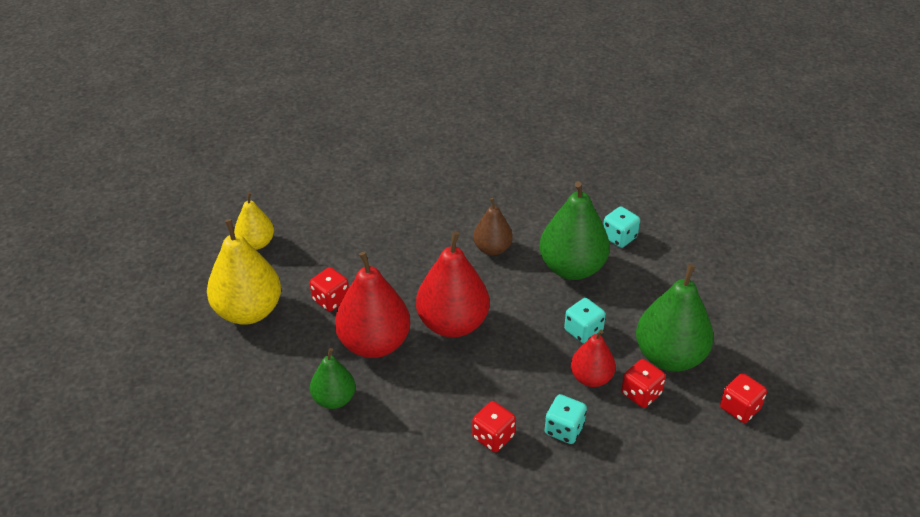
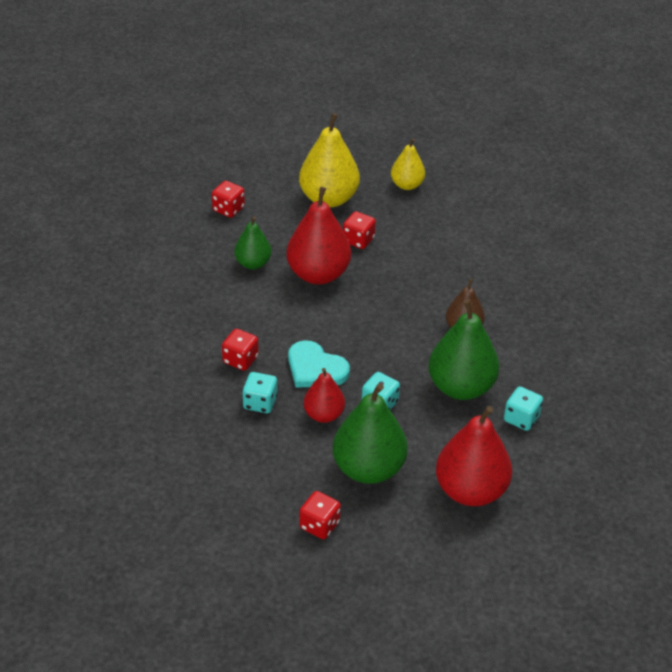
camera: 75 degrees right, 0 degrees up
(453, 324) = (357, 317): red pear -> red pear (470, 491)
(522, 372) = (315, 368): none -> turquoise heart
(641, 393) = (315, 451): red dice -> red dice (228, 209)

